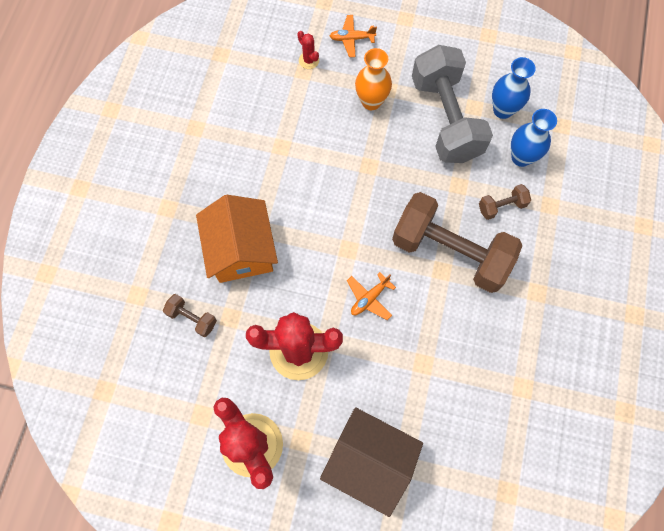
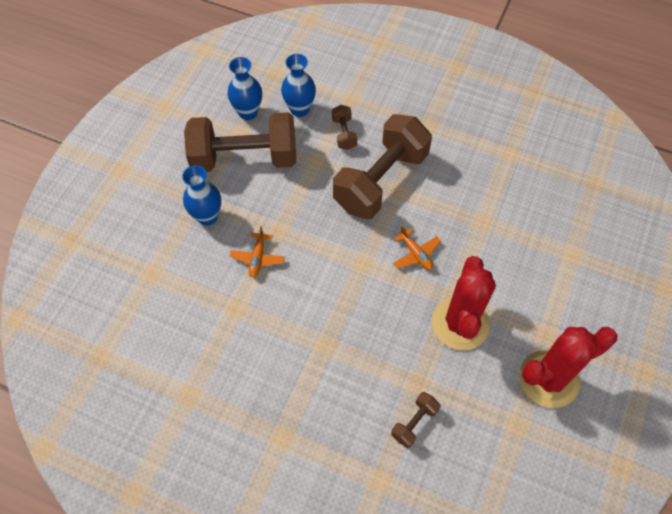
camera: 80 degrees left, 10 degrees down
(241, 250) = (346, 364): orange house -> none
(309, 60) = (139, 266): red cactus -> none
(351, 39) = (127, 222): orange plane -> orange plane (257, 258)
(369, 461) = (567, 279): brown house -> none
(371, 101) = (207, 217): orange vase -> blue vase
(445, 119) = (244, 158): grey dumbbell -> brown dumbbell

